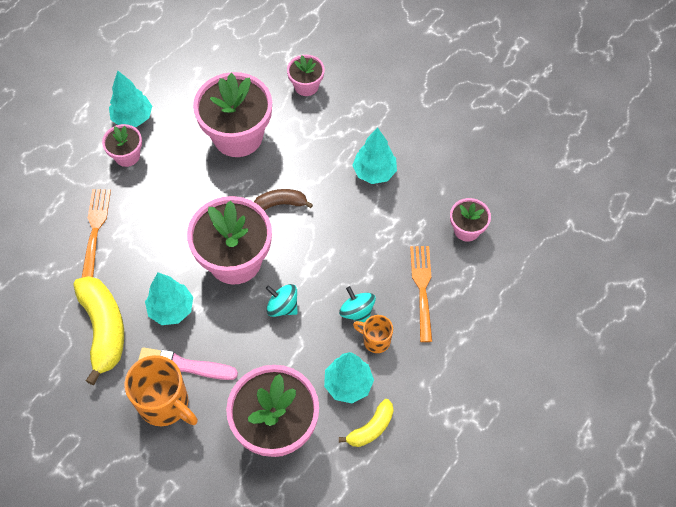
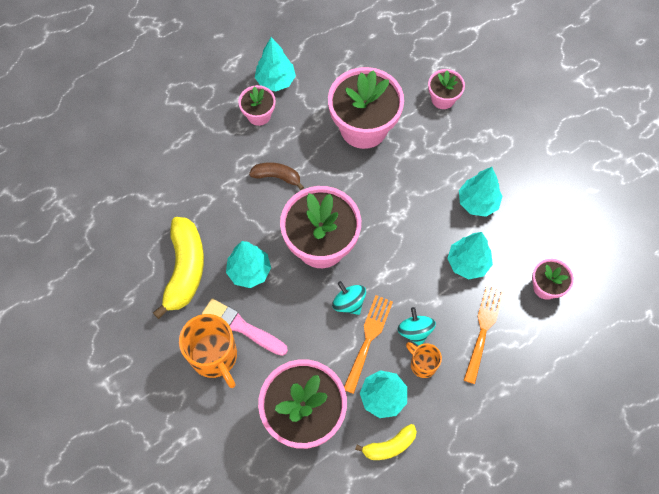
camera: 20 degrees right, 5 degrees up
(95, 229) = (209, 174): orange fork -> orange fork (368, 339)
(281, 204) = (380, 205): brown banana -> brown banana (277, 177)
(385, 231) = (467, 263): none -> turquoise tree

